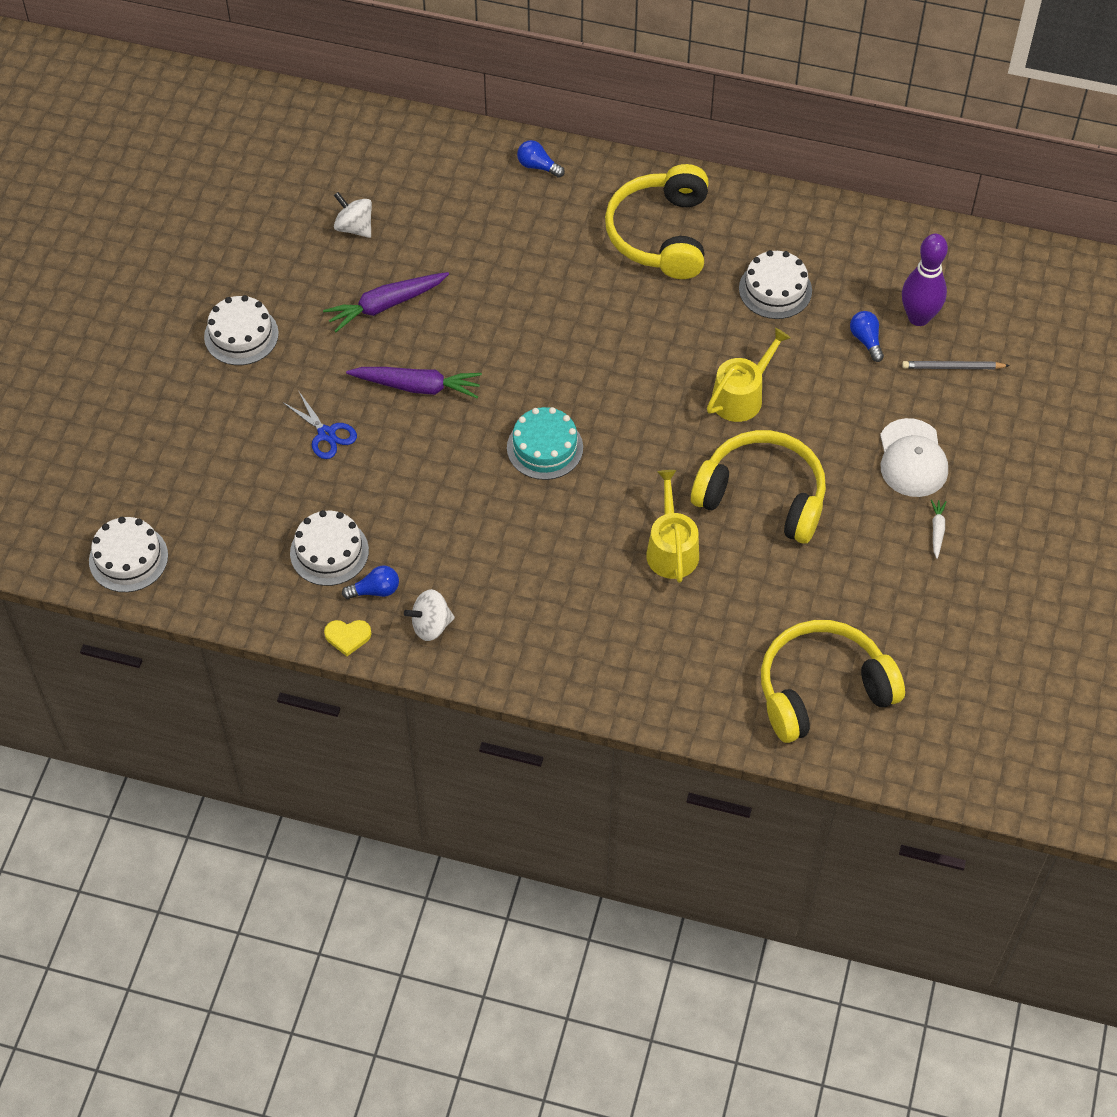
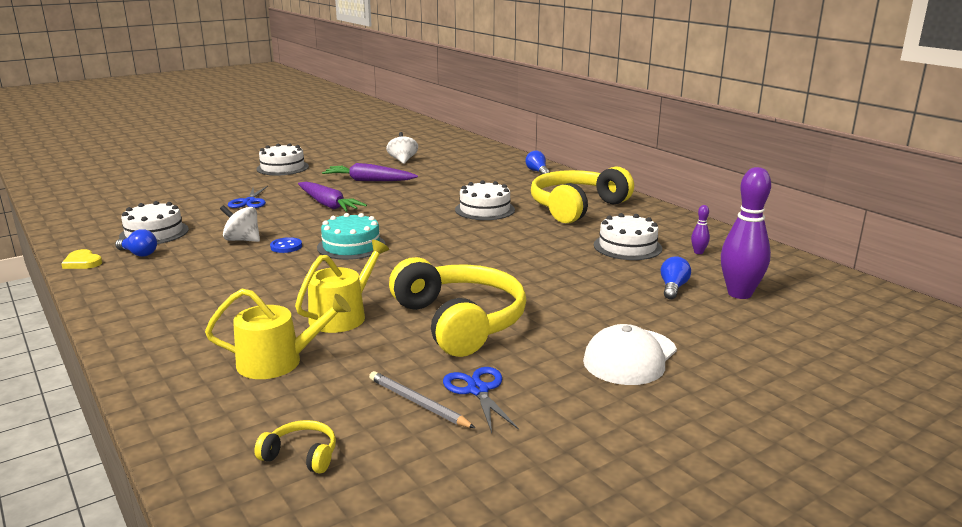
camera: 40 degrees right, 35 degrees down
(128, 558) = (73, 200): white cake -> white cake (485, 209)
(431, 625) = (130, 278): white spinning top -> white spinning top (242, 240)
(489, 488) = (286, 246): none -> blue button
(741, 396) = (525, 275): yellow watering can -> yellow watering can (278, 362)
(822, 690) = (301, 455): yellow headphones -> yellow headphones, size x0.40
(839, 262) = (698, 252): none -> purple bowling pin
(855, 562) = (478, 390): none -> blue scissors
(937, 530) = (593, 408): white carrot -> none
(953, 367) = (742, 327): grey pencil -> grey pencil (418, 403)

